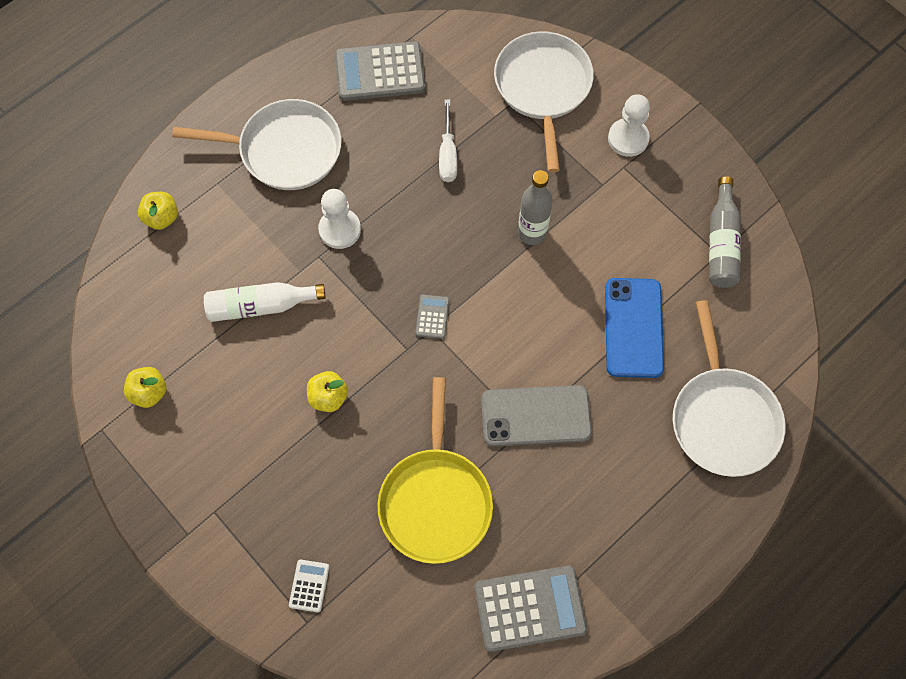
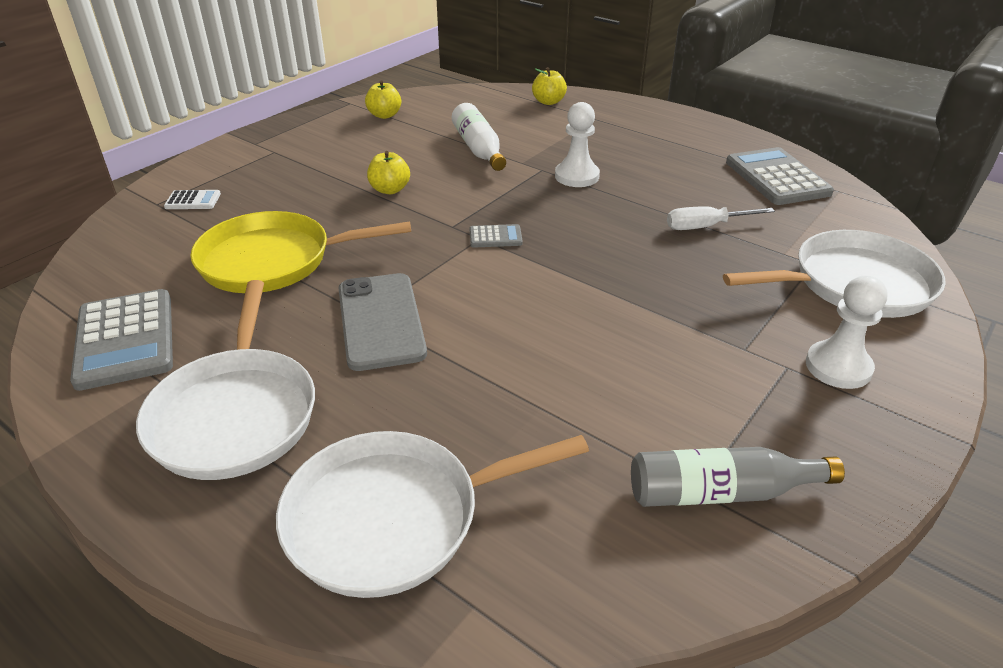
camera: 80 degrees right, 30 degrees down
(285, 150) = (648, 142): white pan -> white pan (235, 415)
(532, 233) = (636, 295): grey bottle -> none
(633, 328) = (529, 398): blue phone -> none

